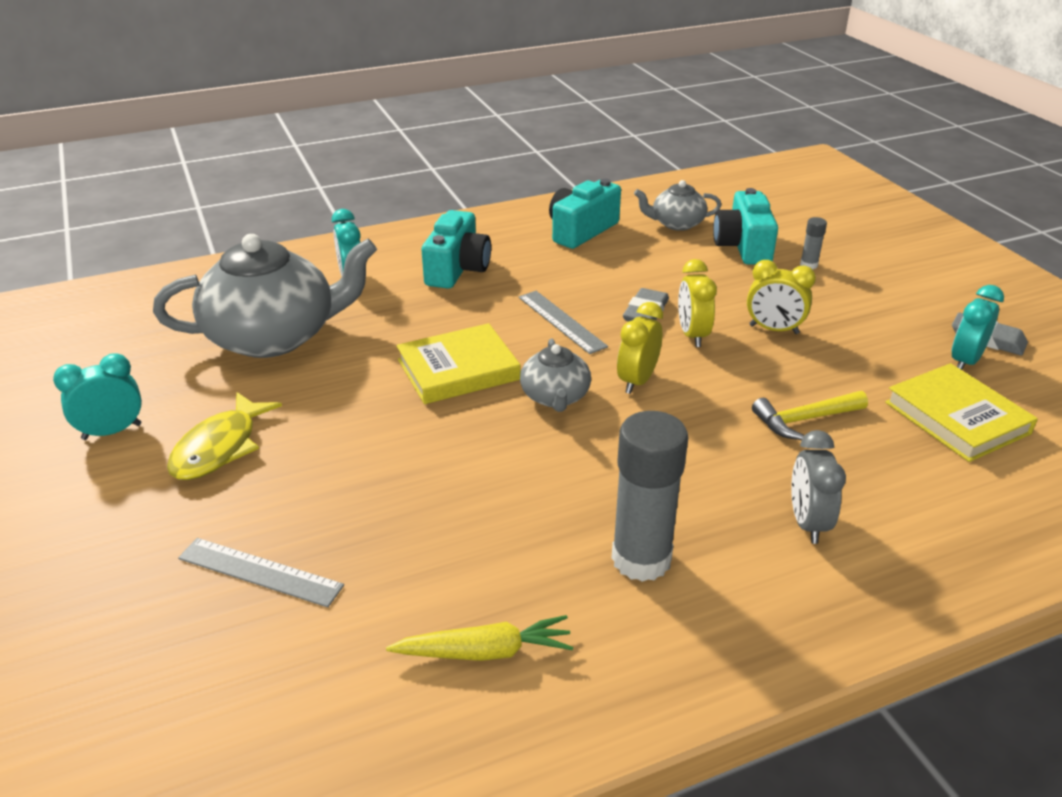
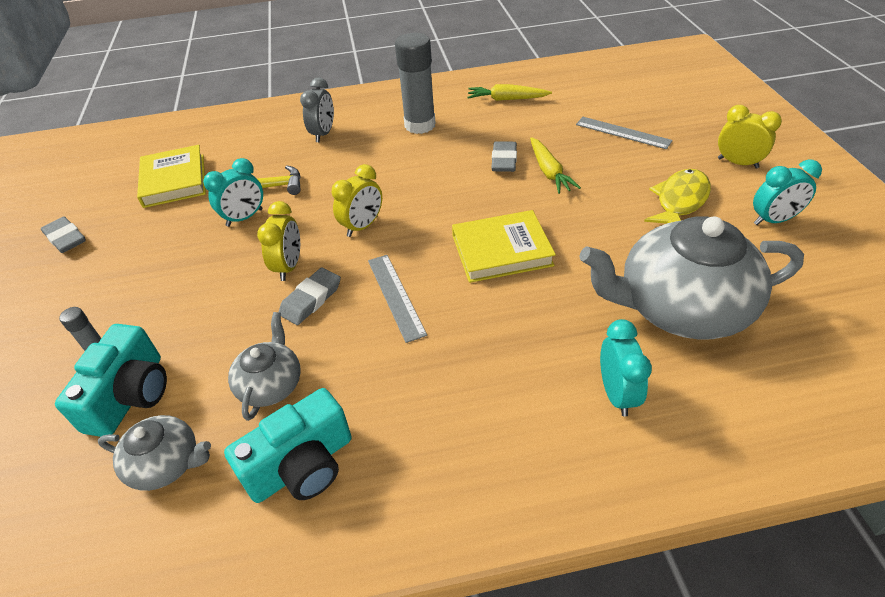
camera: 165 degrees left, 10 degrees up
(398, 478) = (549, 172): none -> yellow carrot
(457, 269) = (486, 397): turquoise camera -> none
(471, 494) = (504, 160): none -> grey eraser
(555, 397) = (430, 219): grey teapot -> grey teapot (271, 384)
(773, 329) = (217, 265): yellow clock -> yellow clock (737, 163)
(965, 361) = (111, 220): turquoise clock -> turquoise clock (244, 218)

